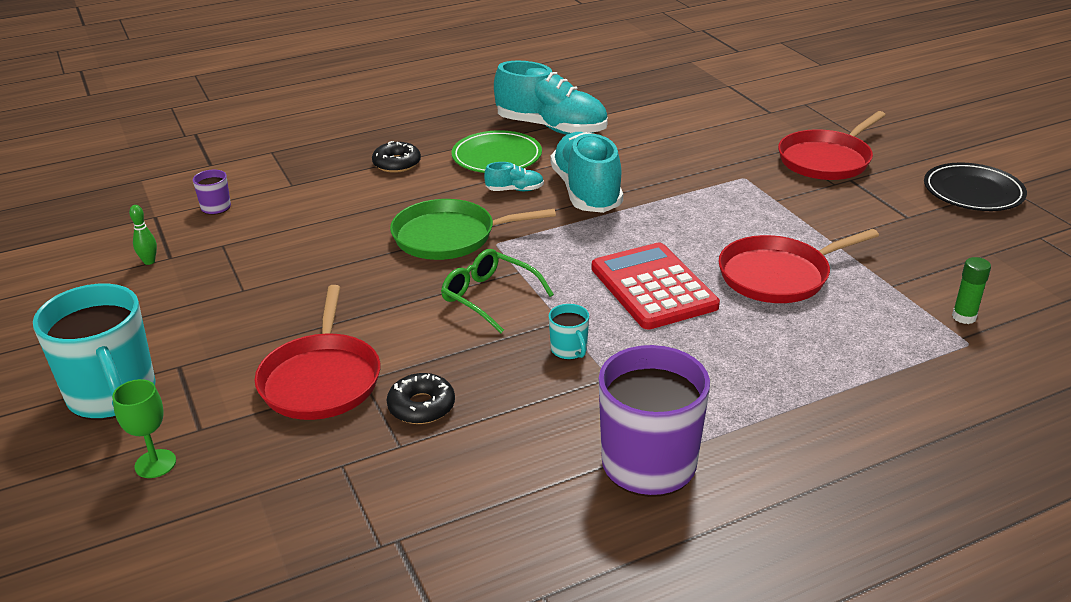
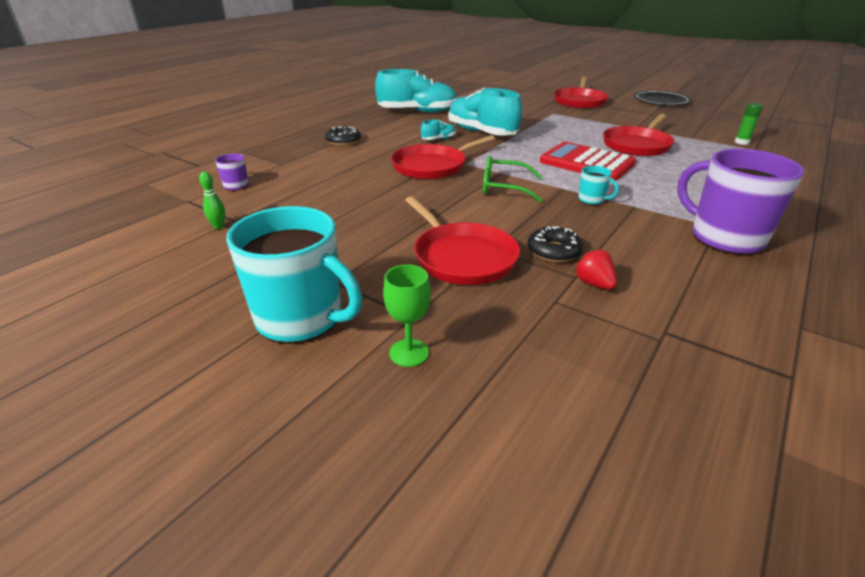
camera: 30 degrees left, 0 degrees up
(406, 461) = (594, 284): none -> red strawberry
(449, 236) = (432, 166): green pan -> red pan
(497, 157) = (404, 128): green plate -> none

